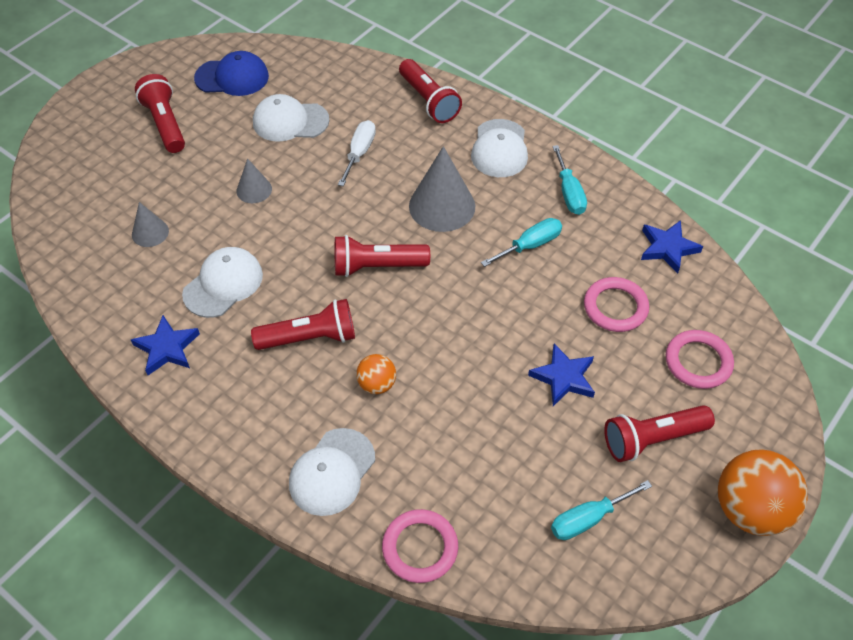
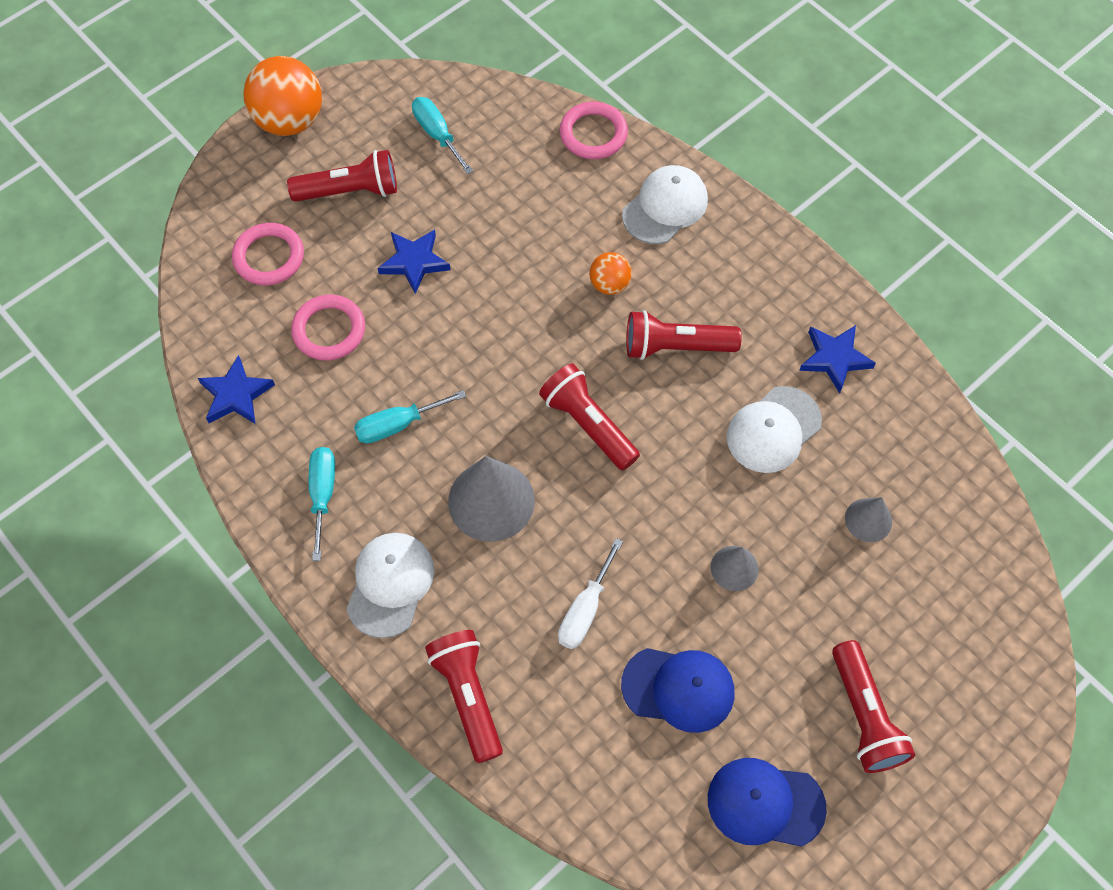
camera: 170 degrees left, 10 degrees up
(290, 121) = (678, 689): white cap -> blue cap
(377, 266) = (588, 425): red flashlight -> red flashlight turned 135 degrees counterclockwise
(588, 519) = (437, 134): turquoise screwdriver -> turquoise screwdriver turned 105 degrees counterclockwise

